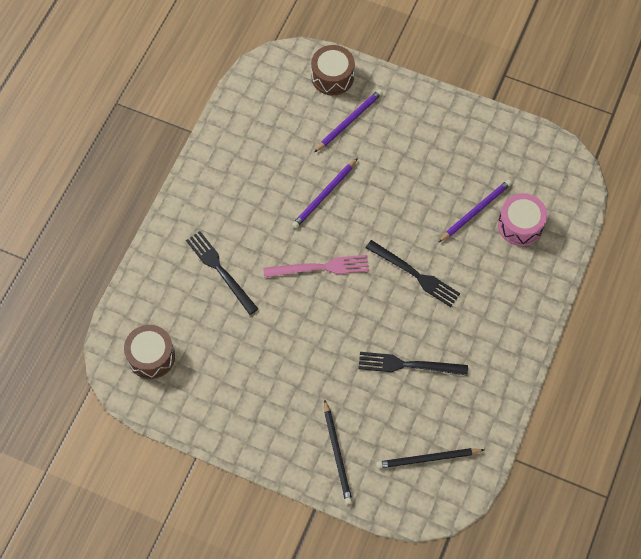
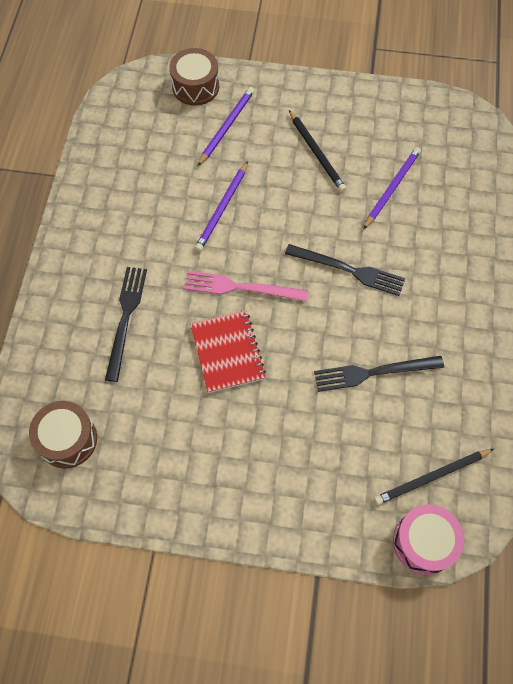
camera: 15 degrees left, 0 degrees up
(220, 270) = (126, 318): black fork -> black fork turned 60 degrees clockwise
(294, 319) = (227, 352): none -> red notebook
(320, 267) = (240, 287): pink fork -> pink fork turned 150 degrees counterclockwise
(337, 453) = (324, 499): black pencil -> black pencil (316, 153)
(520, 225) = (444, 192): pink drum -> pink drum (423, 542)

